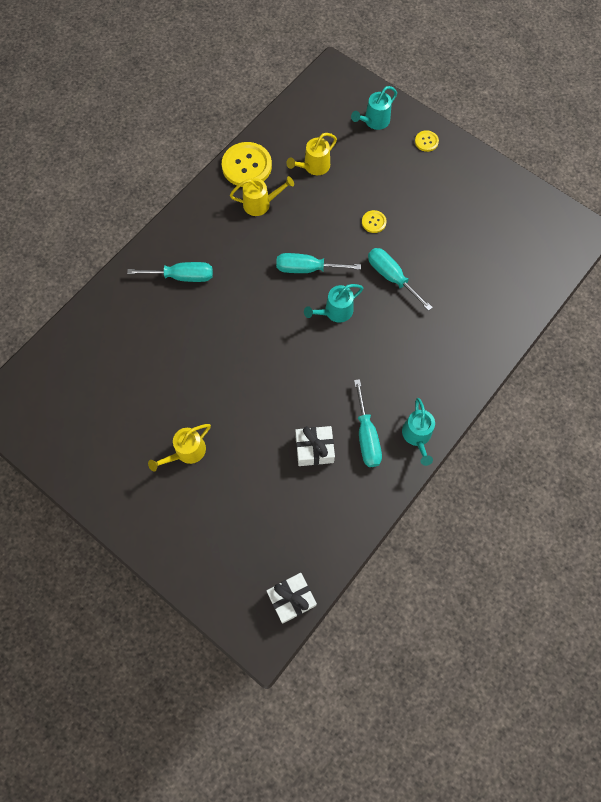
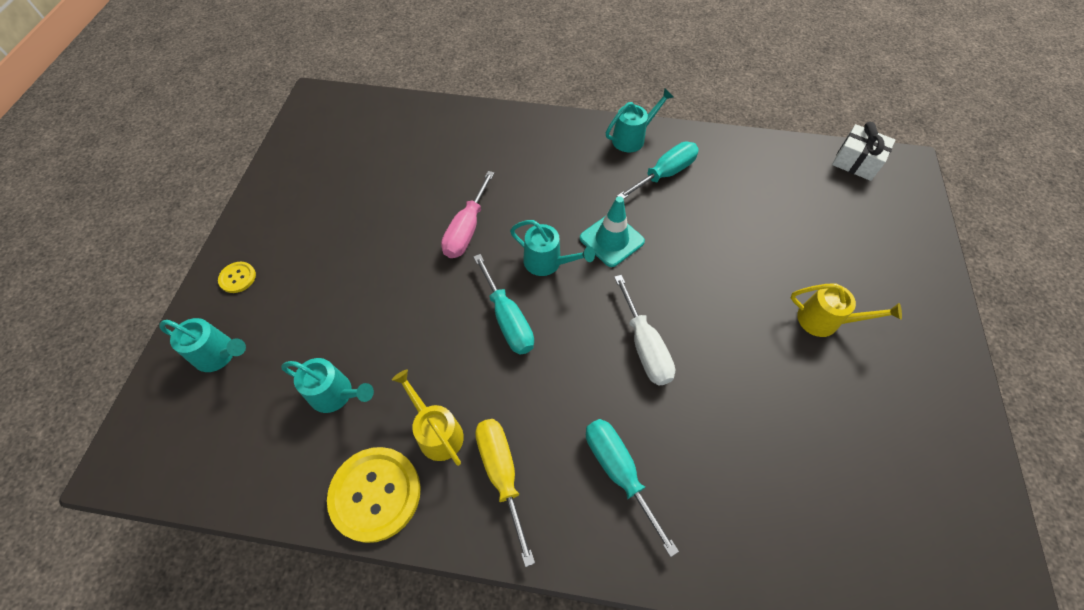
camera: 120 degrees left, 10 degrees down
(219, 223) = (502, 474): none -> yellow screwdriver
(241, 333) = (644, 346): none -> white screwdriver
(313, 167) = (337, 394): yellow watering can -> turquoise watering can
(314, 449) = (714, 208): white gift -> none
(329, 361) = (611, 240): none -> turquoise traffic cone
(373, 222) = (397, 280): yellow button -> none
(391, 277) = (466, 230): turquoise screwdriver -> pink screwdriver

